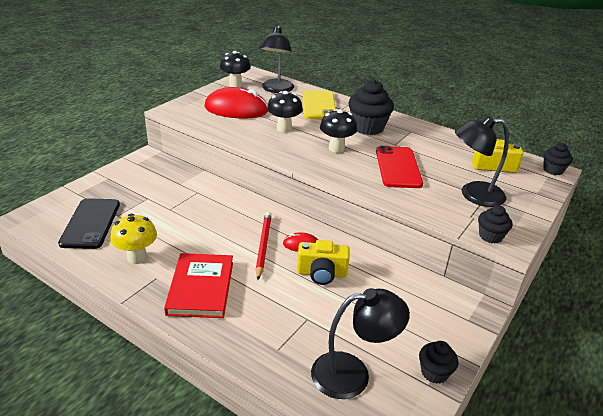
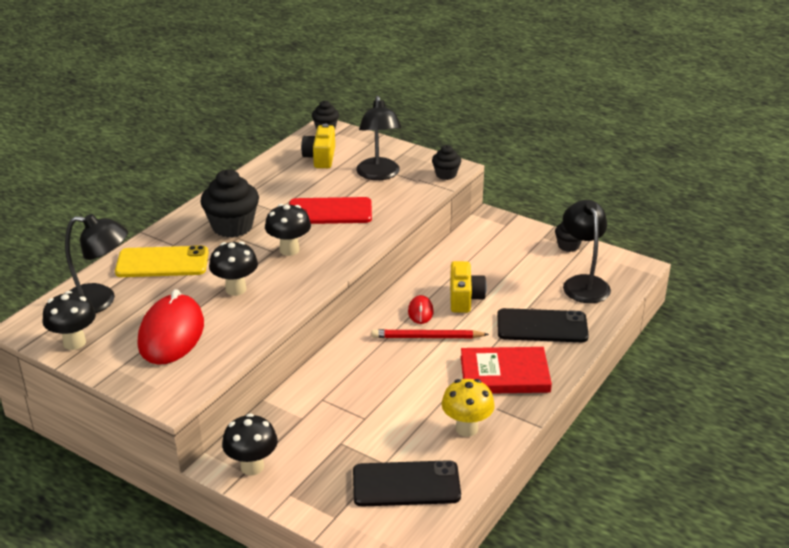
camera: 90 degrees left, 0 degrees up
(140, 165) = (252, 467): none -> black mushroom
(271, 324) = (542, 326): none -> black phone

